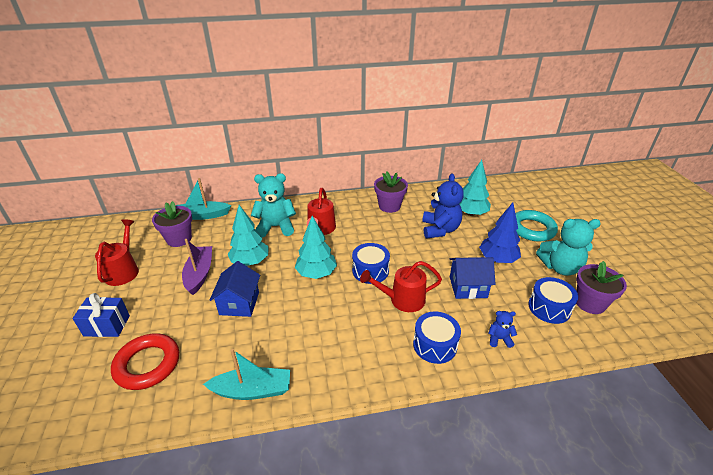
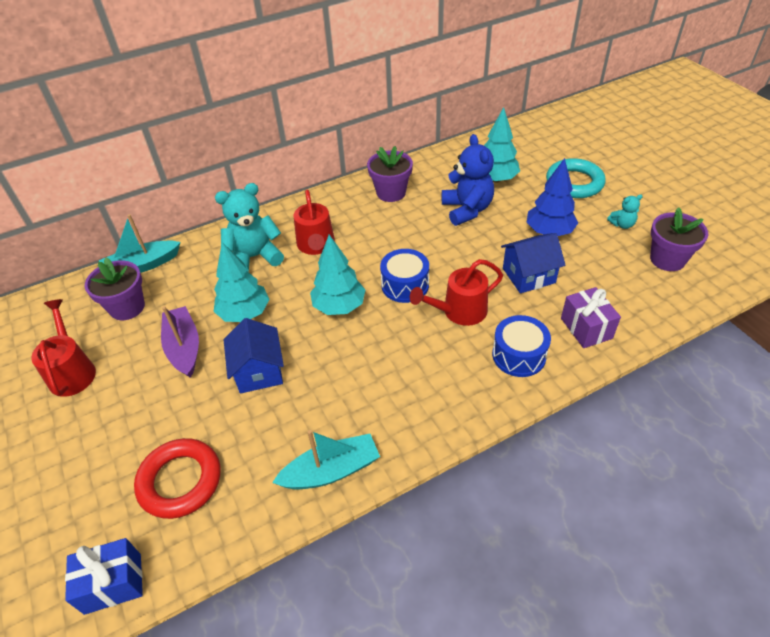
camera: 15 degrees left, 10 degrees up
(107, 325) = (94, 450): blue gift -> blue gift (113, 583)
(499, 339) = (586, 328): blue teddy bear -> purple gift
(549, 308) = (626, 276): blue drum -> none
(560, 267) = (622, 224): turquoise teddy bear -> turquoise teddy bear, size x0.48

